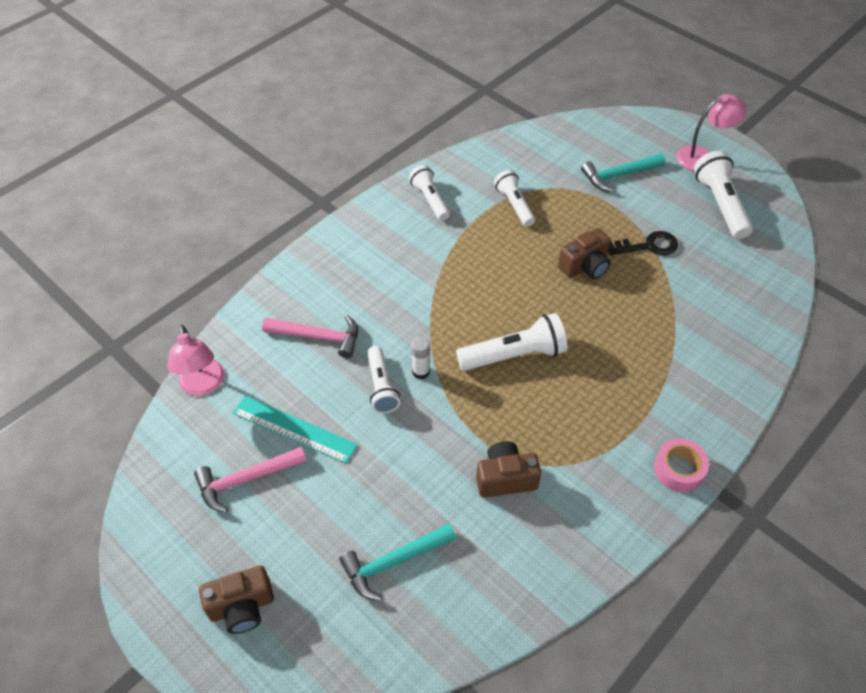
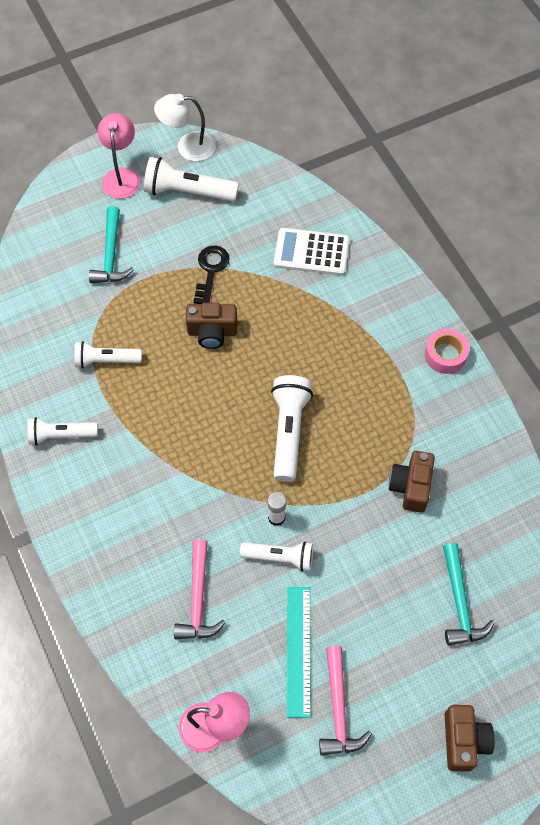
camera: 70 degrees left, 10 degrees up
(294, 429) = (298, 650): turquoise ruler -> turquoise ruler turned 45 degrees counterclockwise
(318, 337) = (198, 599): pink hammer -> pink hammer turned 150 degrees clockwise
(585, 266) = (212, 332): brown camera -> brown camera turned 105 degrees clockwise
(722, 315) = (311, 252): none -> white calculator
(768, 189) = (187, 147): none -> white lamp

